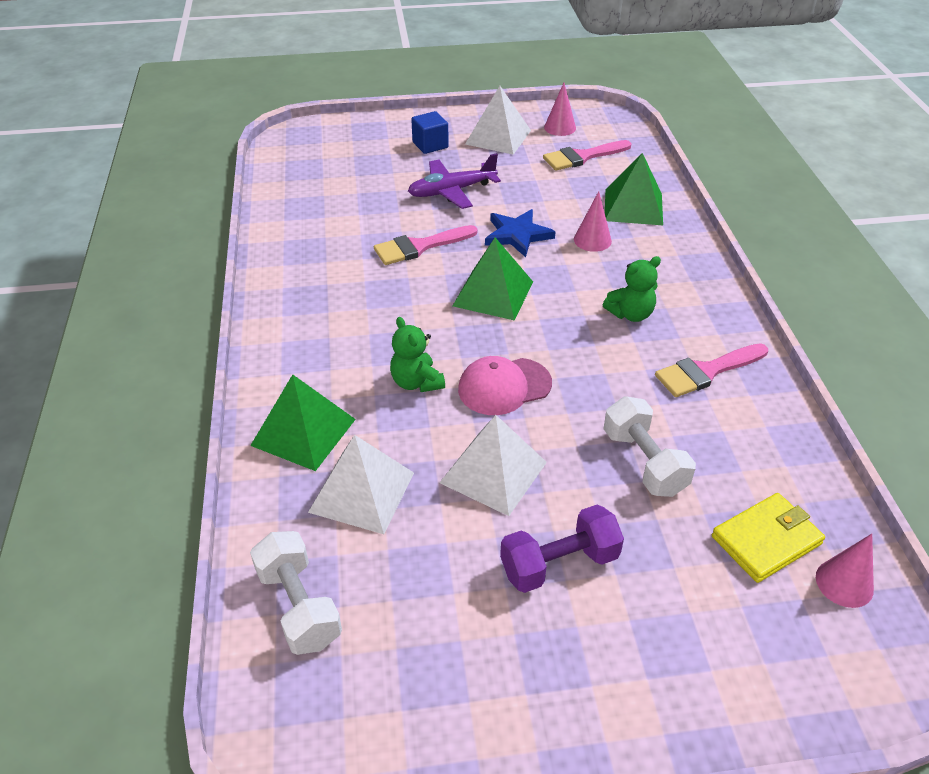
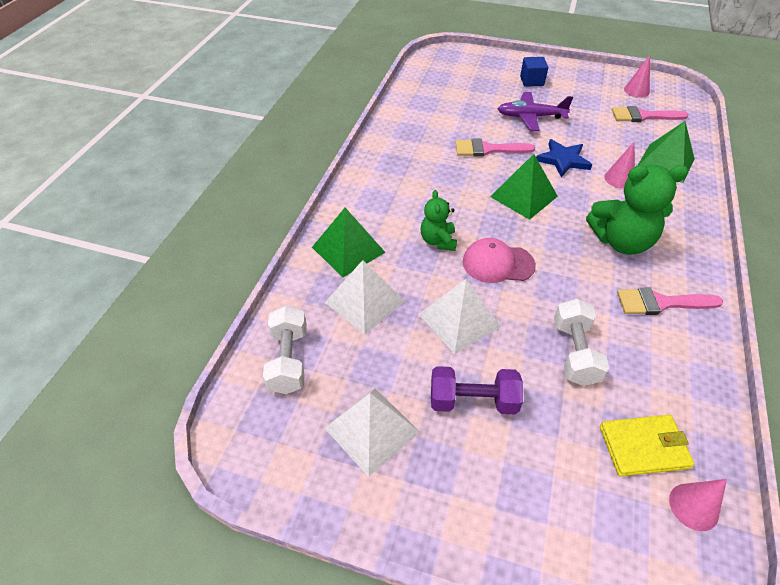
camera: 25 degrees right, 5 degrees up
(498, 137) = (585, 87): white pyramid -> white pyramid (372, 430)
(630, 314) = (621, 241): green teddy bear -> green teddy bear, size x1.77

